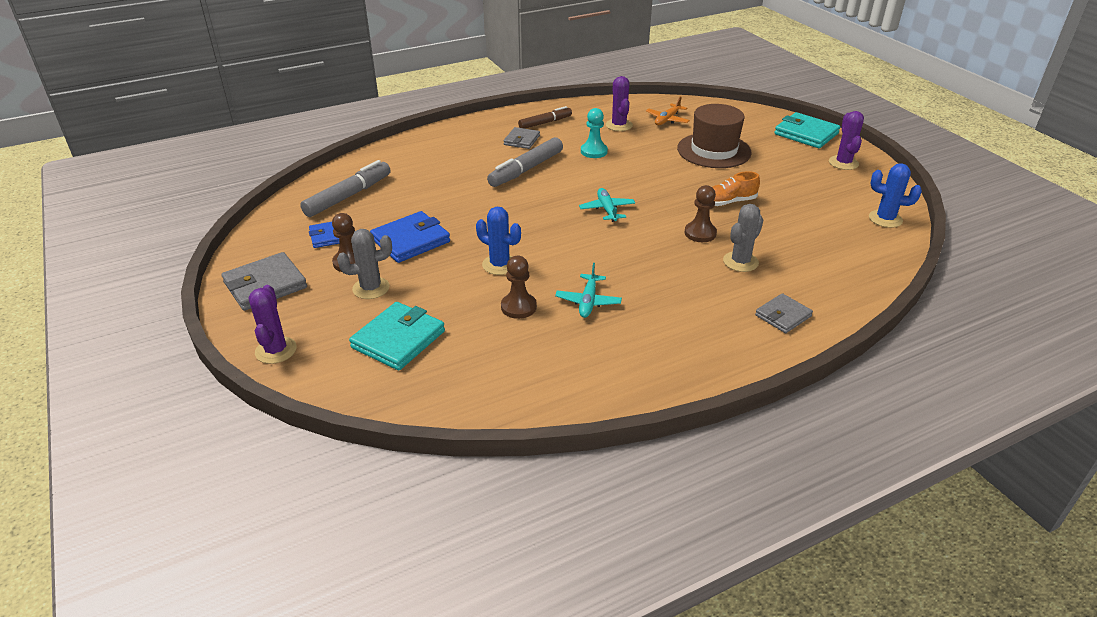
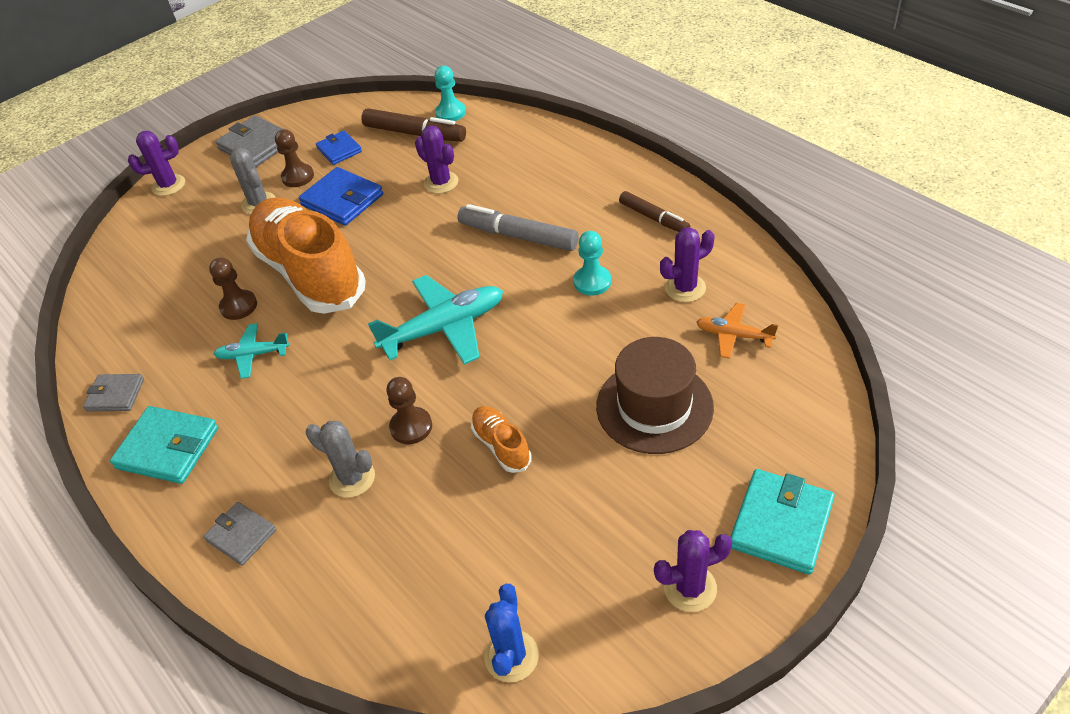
camera: 80 degrees right, 10 degrees up
(337, 177) = (450, 113): none -> turquoise pawn
(348, 196) = (414, 133): grey marker -> brown marker
(398, 339) = (185, 245): turquoise wallet -> turquoise wallet (168, 448)
(432, 192) = (441, 182): none -> purple cactus
(499, 265) = (310, 272): blue cactus -> orange shoe
(521, 140) = (593, 212): grey wallet -> grey wallet (115, 395)
(607, 209) = (444, 328): turquoise plane -> turquoise plane, size x1.83

